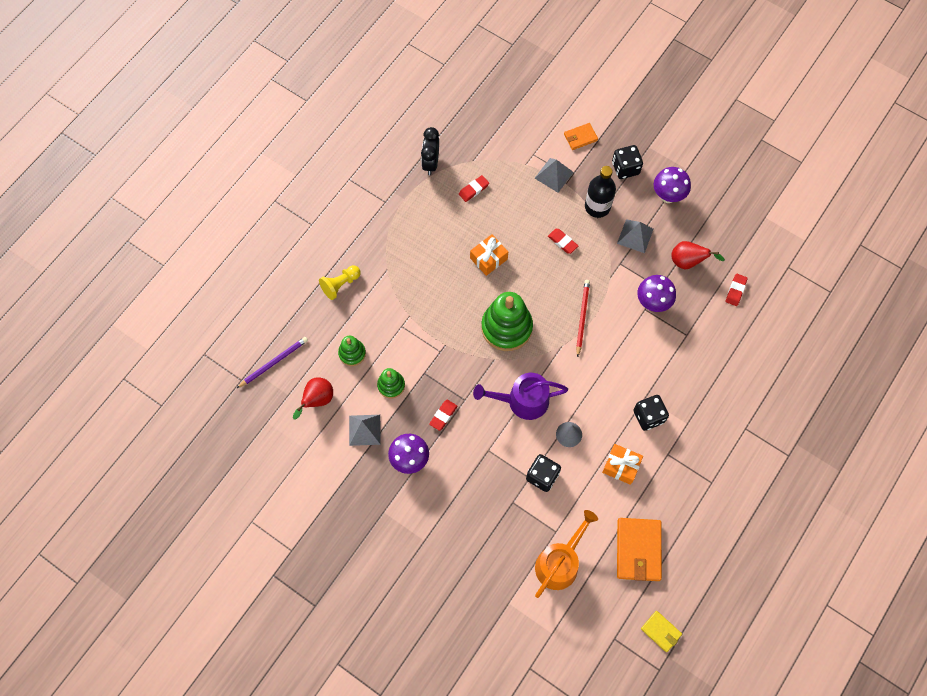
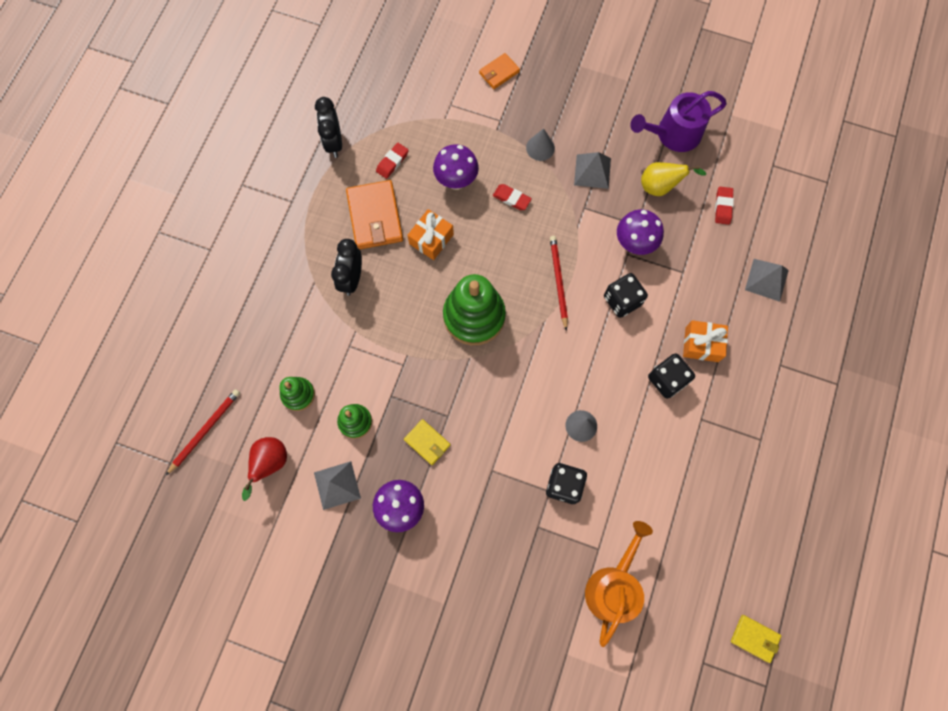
camera: 15 degrees left, 5 degrees up
(273, 362) = (205, 431): purple pencil -> red pencil
(340, 285) = (263, 314): yellow pawn -> none
(417, 274) = (352, 279): none -> black clock
(443, 415) = (427, 442): red eraser -> yellow wallet
(522, 401) = (516, 399): purple watering can -> purple watering can (673, 134)
(554, 175) = (480, 123): grey pyramid -> grey pyramid (766, 280)
(597, 206) = (540, 148): black bottle -> grey cone
(621, 466) = (652, 448): orange gift -> orange gift (701, 344)
(625, 168) = (559, 96): black dice -> black dice (622, 300)
(638, 550) = (700, 545): orange wallet -> orange wallet (375, 217)
(668, 196) = (616, 116): purple mushroom -> purple mushroom (456, 181)
(688, 262) = (660, 187): red pear -> yellow pear

